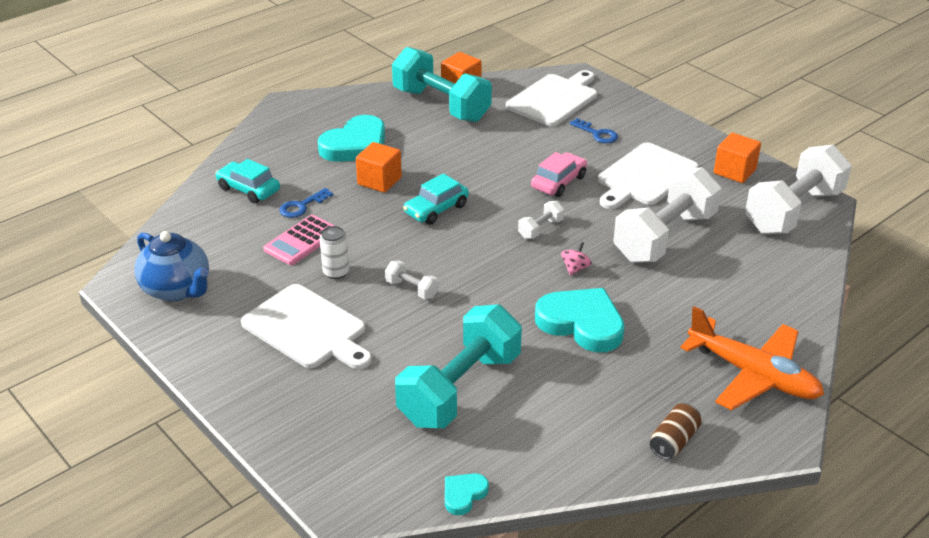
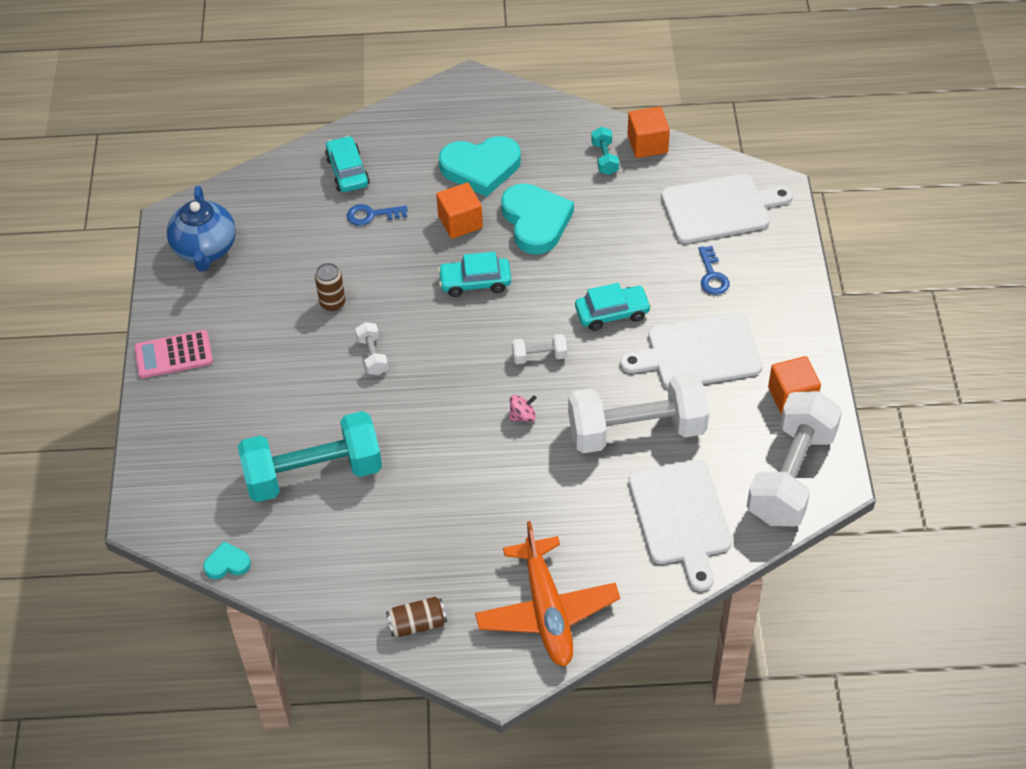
camera: 40 degrees right, 15 degrees up
(302, 241) = (337, 254): pink calculator -> pink calculator (174, 355)
(307, 329) = (260, 346): white cutting board -> white cutting board (680, 517)
(336, 272) = (332, 303): white can -> brown can
(441, 105) = (604, 158): turquoise dumbbell -> turquoise dumbbell, size x0.42
(558, 182) = (612, 313): pink car -> turquoise car
(581, 323) = (467, 473): turquoise heart -> turquoise heart (535, 221)
(793, 211) = (791, 475): white dumbbell -> white dumbbell turned 60 degrees counterclockwise

